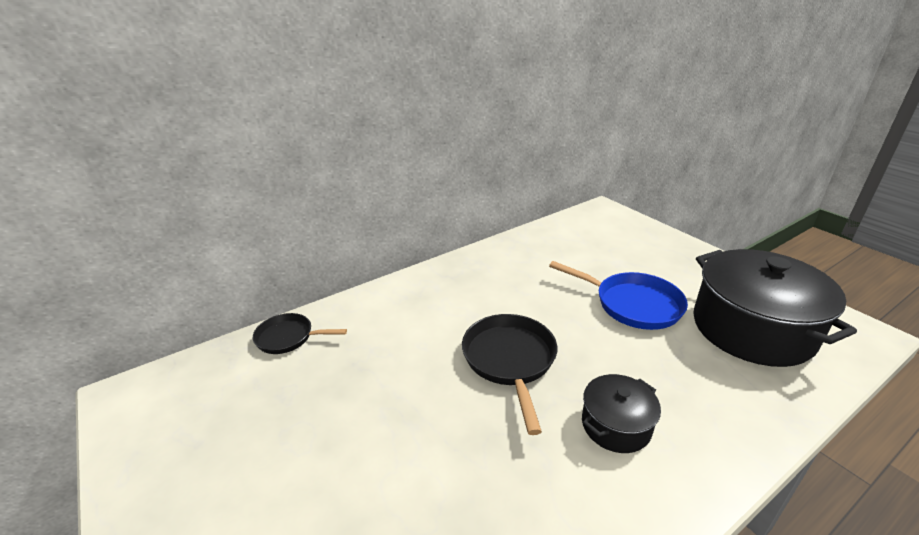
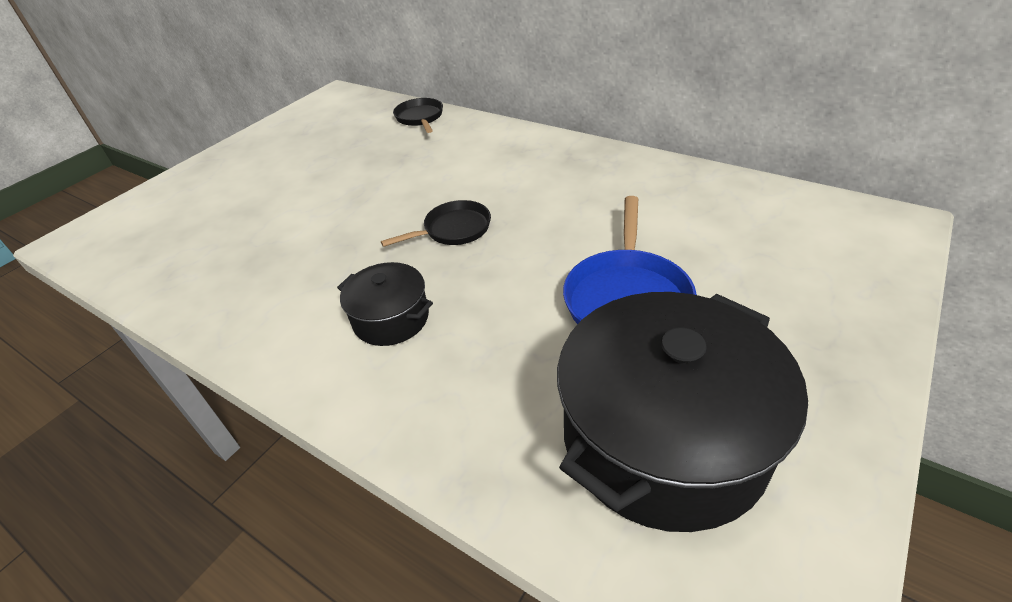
camera: 70 degrees right, 10 degrees up
(510, 361) = (453, 230): black pan -> black pan, size x0.63

